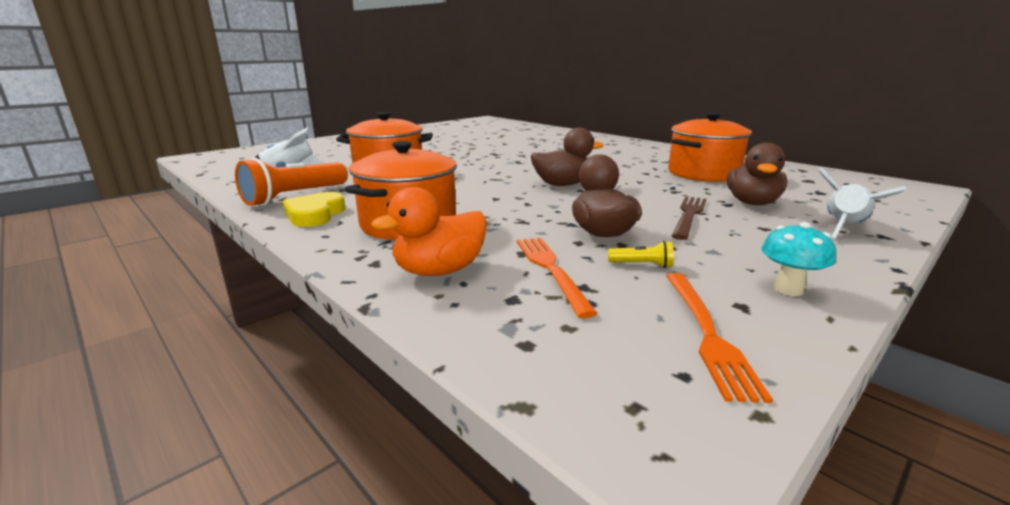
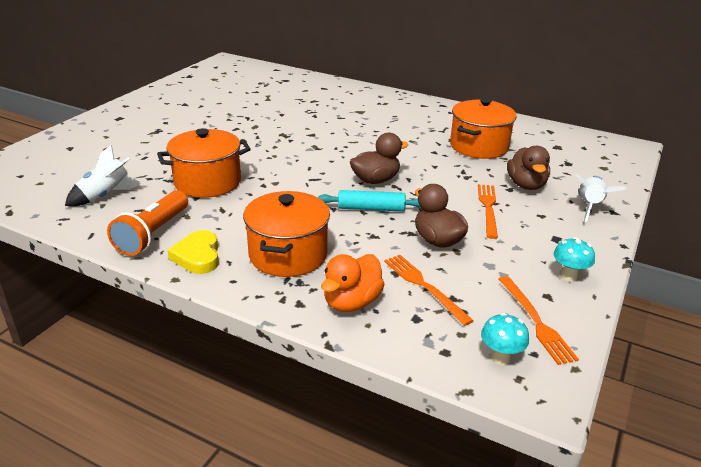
camera: 20 degrees left, 10 degrees up
(539, 202) = (371, 208): none -> turquoise rolling pin
(615, 369) = (500, 358): none -> turquoise mushroom
(642, 265) = (479, 270): yellow flashlight -> none
(689, 215) = (488, 208): brown fork -> orange fork

